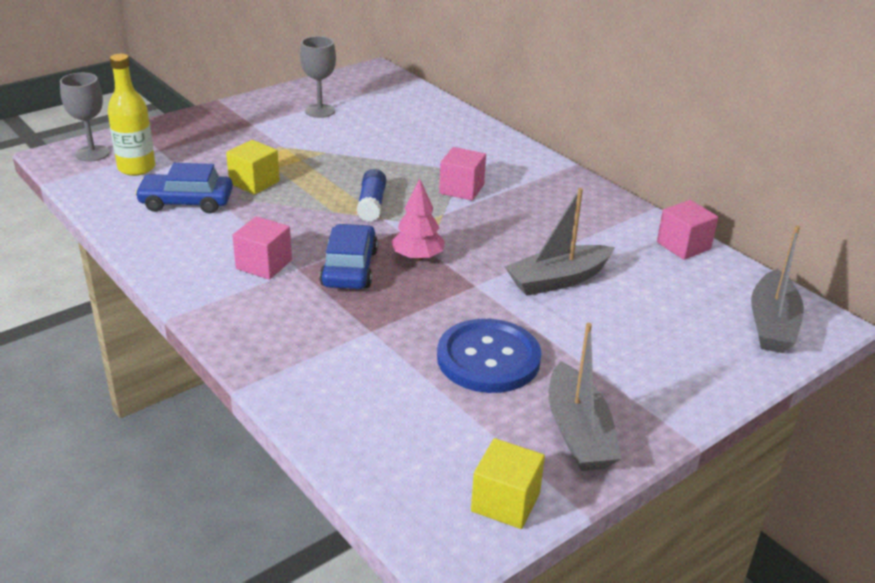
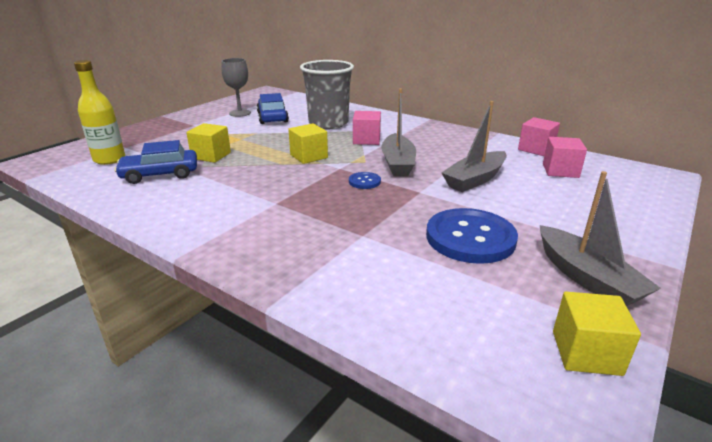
camera: 15 degrees left, 5 degrees down
(92, 153) = (68, 155): grey goblet -> none
(264, 264) = (245, 204): pink cube -> pink cube (560, 171)
(349, 268) = (317, 196): blue car -> blue car (272, 117)
(371, 204) = (309, 156): blue glue stick -> yellow cube
(417, 257) = (364, 181): pink tree -> blue button
(428, 150) = (328, 123): none -> grey cup
(772, 324) = (636, 182): grey boat -> grey boat (398, 163)

